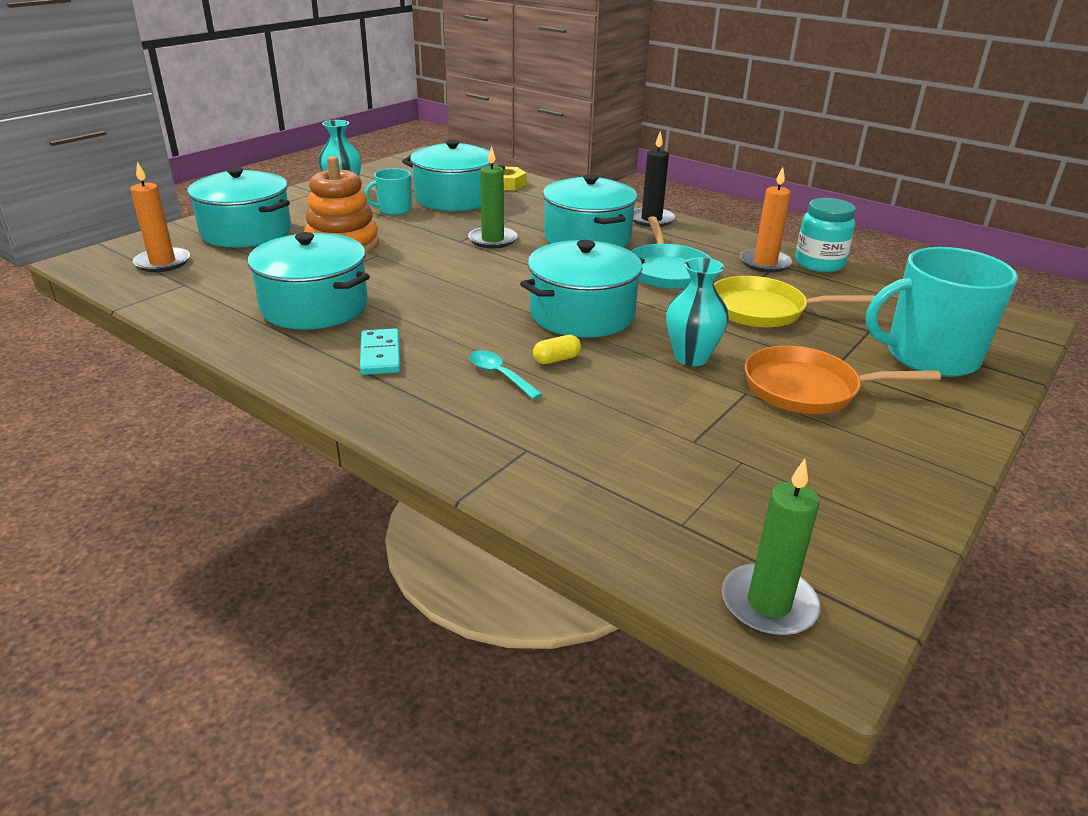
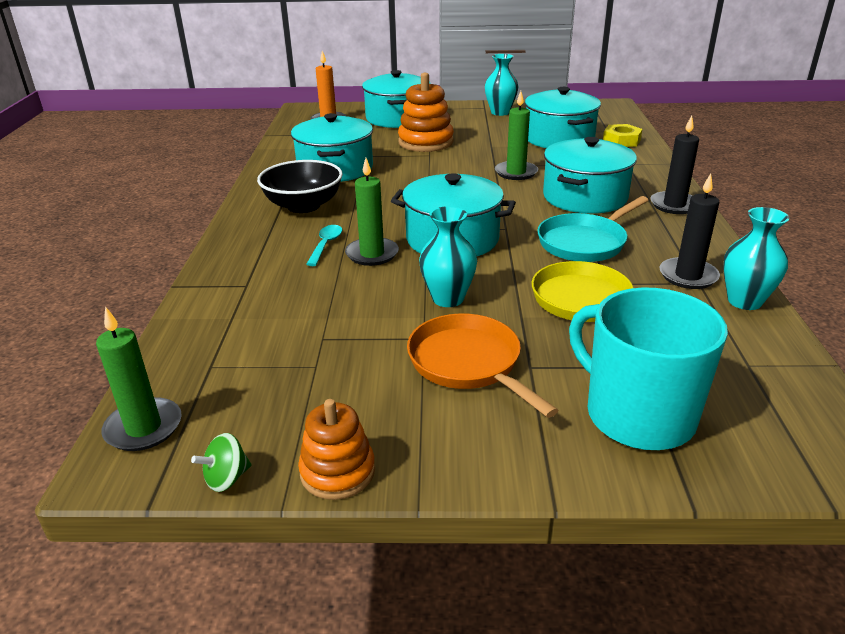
camera: 55 degrees right, 0 degrees up
(380, 355) = (303, 206): turquoise domino -> black bowl
(394, 210) = (503, 132): turquoise mug -> none
(556, 359) = (372, 254): yellow capsule -> green candle
(765, 263) = (688, 276): orange candle -> black candle
(819, 264) = (744, 301): turquoise jar -> turquoise vase
(896, 571) = (227, 478): none -> green spinning top
(922, 506) = (337, 472): none -> orange stacking toy

